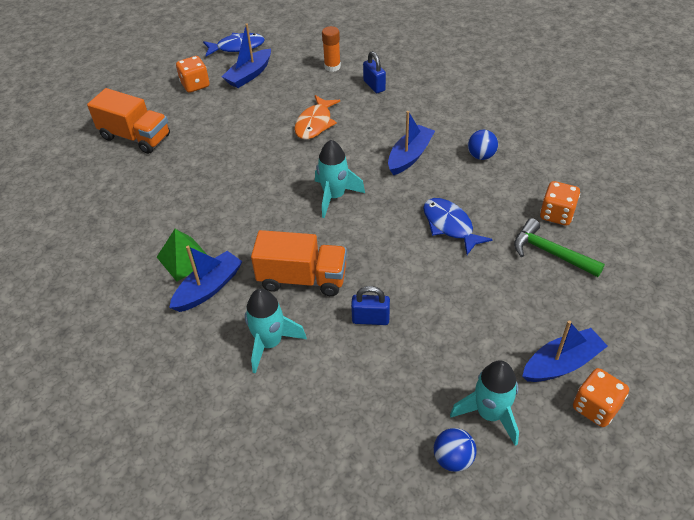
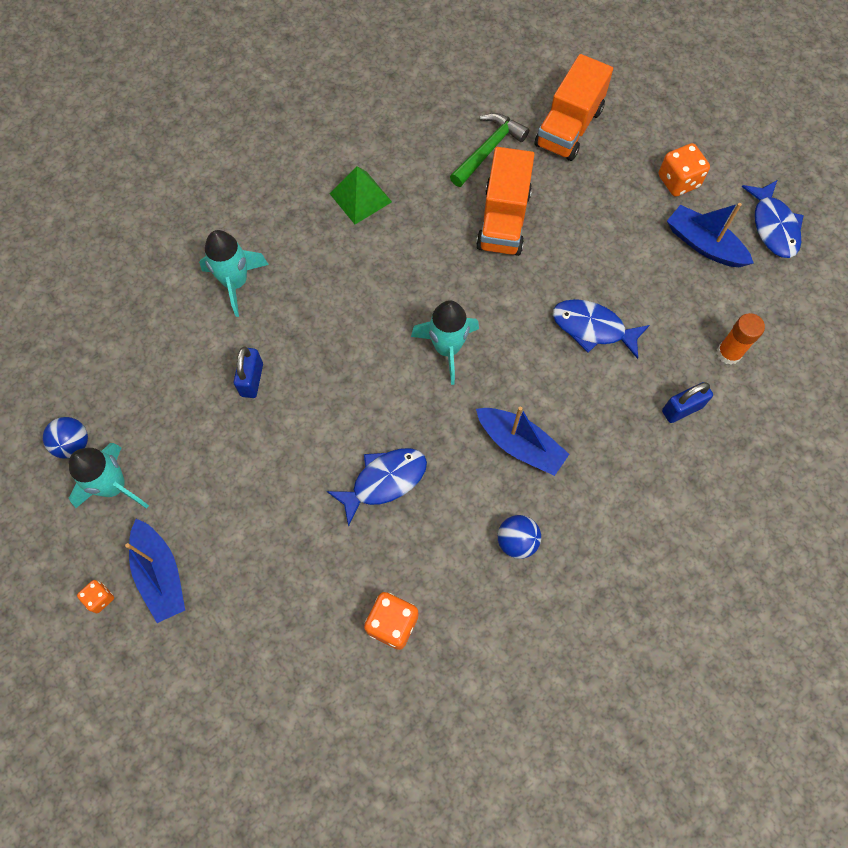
camera: 90 degrees right, 20 degrees up
(208, 288) = (316, 223): blue boat -> none
(302, 278) = (318, 313): orange truck -> orange truck (503, 220)
(315, 123) = (593, 328): orange fish -> blue fish
(550, 253) = (325, 599): green hammer -> green hammer (488, 150)
(595, 407) = (100, 598): orange dice -> orange dice, size x0.57

